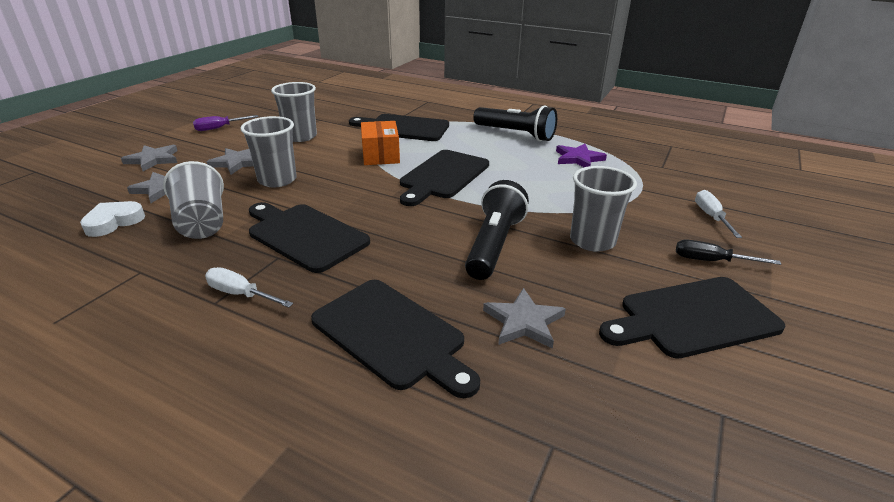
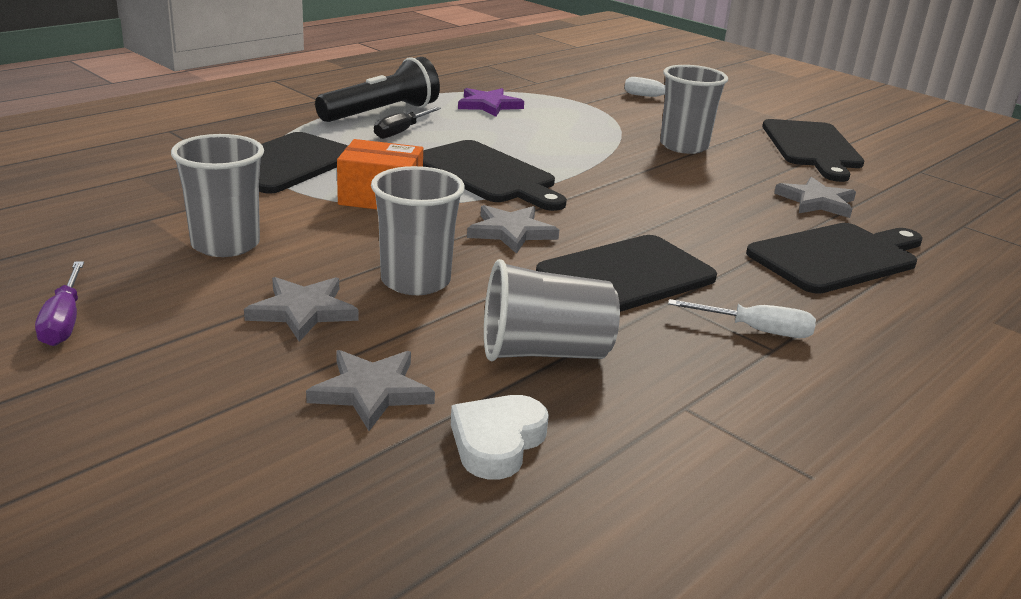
camera: 75 degrees left, 5 degrees down
(114, 222) = (497, 442): white heart -> white heart turned 60 degrees clockwise
(153, 160) = (191, 406): grey star -> grey star (511, 232)
(240, 294) = (756, 330): white screwdriver -> white screwdriver turned 120 degrees counterclockwise
(494, 245) = (678, 185): black flashlight -> none
(711, 261) = (730, 119): black screwdriver -> black screwdriver (401, 132)

